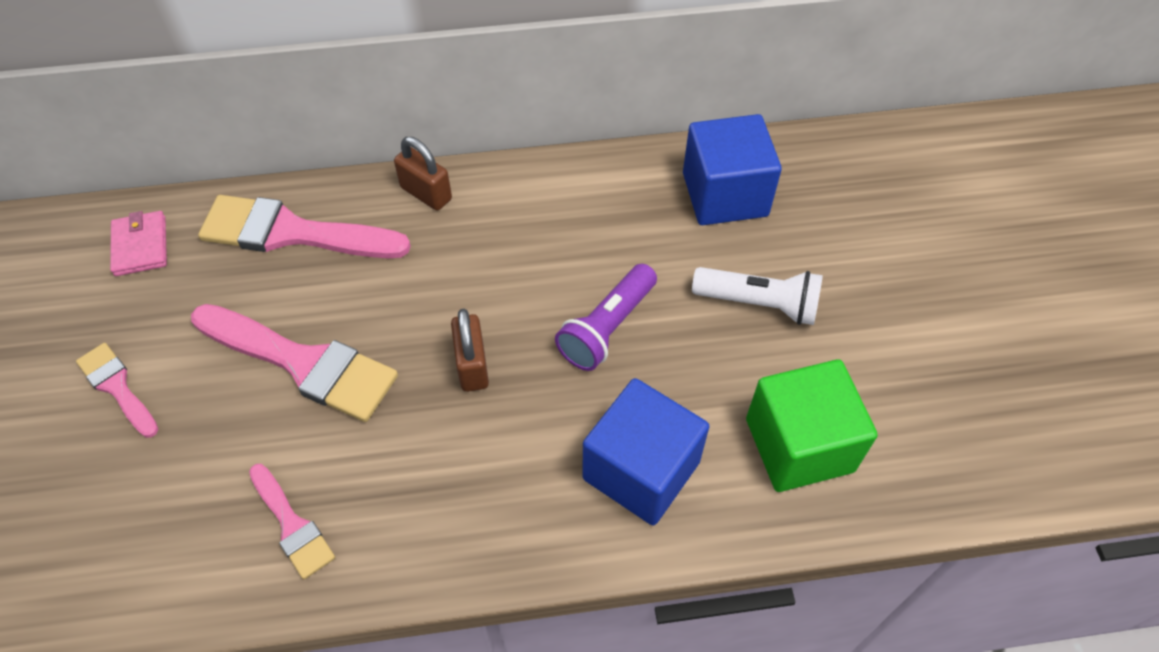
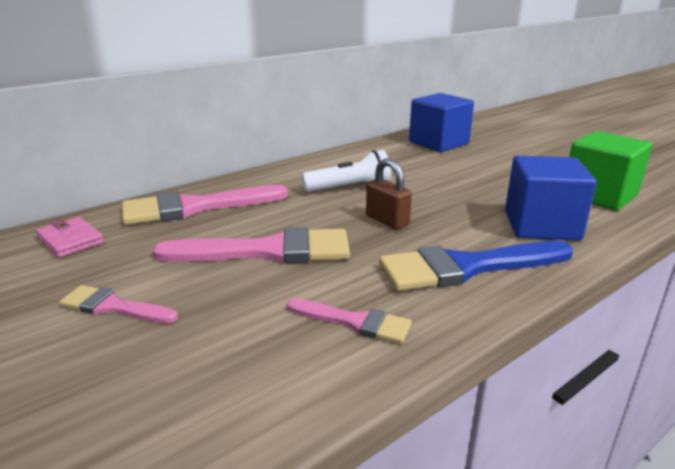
camera: 30 degrees left, 30 degrees down
(426, 193) = (272, 176): brown padlock -> none
(472, 501) = (466, 267): none -> blue brush
(607, 328) = (444, 189): purple flashlight -> none
(759, 304) = (506, 164): white flashlight -> white flashlight (350, 188)

